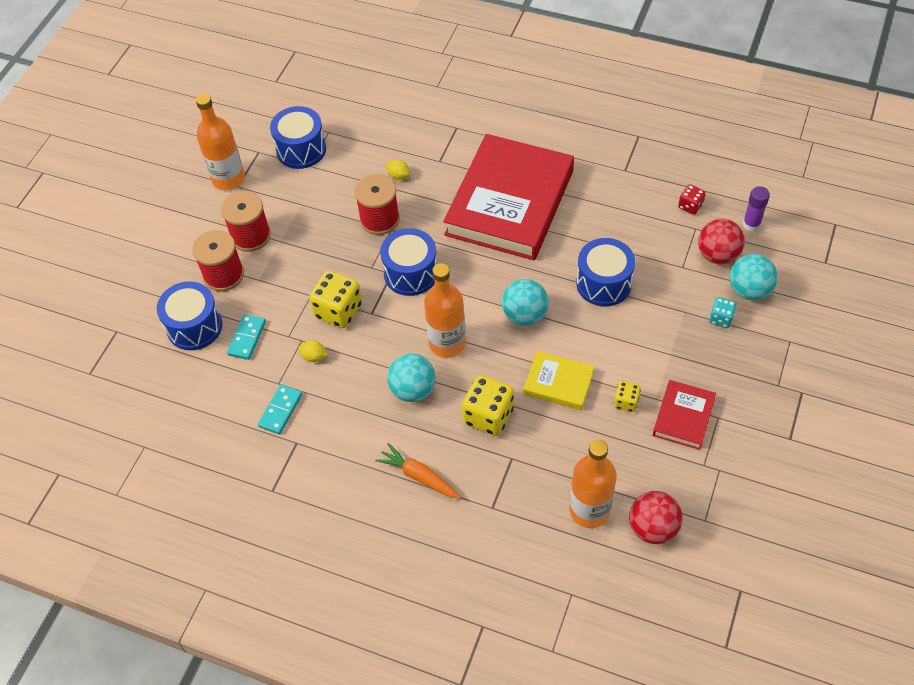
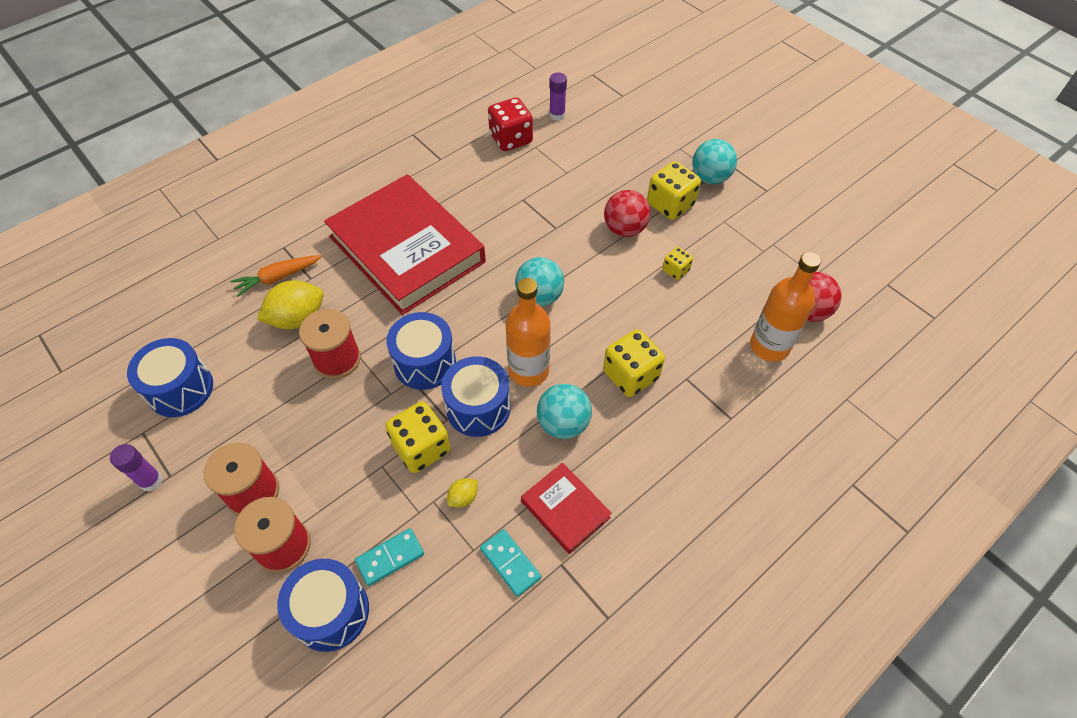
camera: 65 degrees left, 0 degrees up
(228, 179) = (151, 481): orange bottle -> purple glue stick
(247, 338) = (390, 558): turquoise domino -> turquoise domino turned 75 degrees counterclockwise
(398, 176) = (297, 318): yellow lemon -> yellow lemon, size x2.05
(419, 476) = (665, 464): orange carrot -> orange carrot (277, 278)
(558, 383) = (627, 307): yellow book -> none
(603, 283) = (546, 227): blue drum -> blue drum (478, 408)
(683, 417) = (712, 241): red book -> red book (565, 509)
(690, 206) = (511, 139): red dice -> red dice, size x1.85
(705, 364) = (670, 205): none -> yellow dice
(717, 255) = (571, 147): red ball -> red ball (624, 229)
(721, 318) = (633, 174): turquoise dice -> none
(749, 290) = (618, 146): turquoise ball -> turquoise ball (710, 178)

